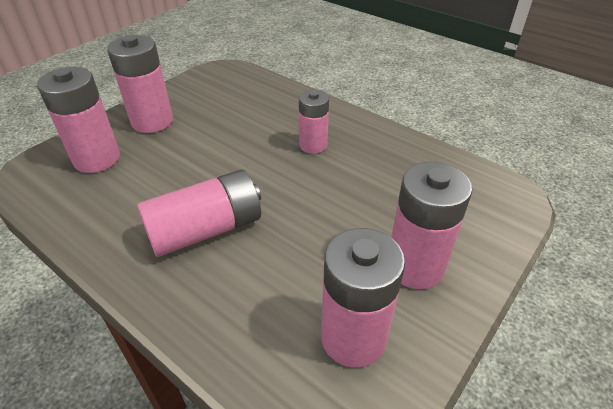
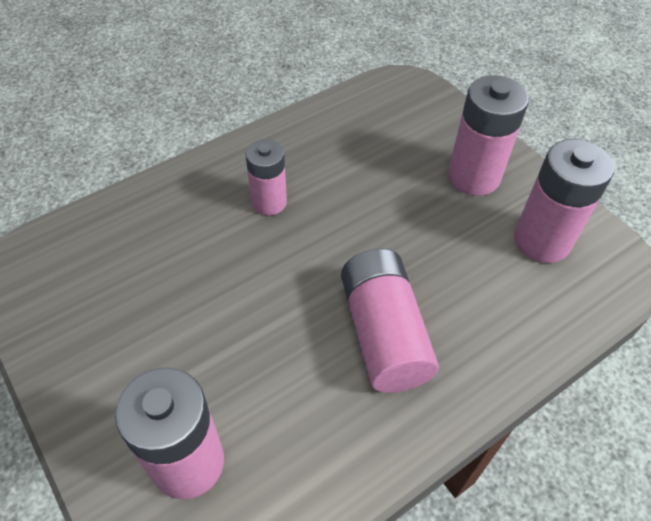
camera: 75 degrees left, 10 degrees up
(152, 121) = (121, 378): pink battery -> none

